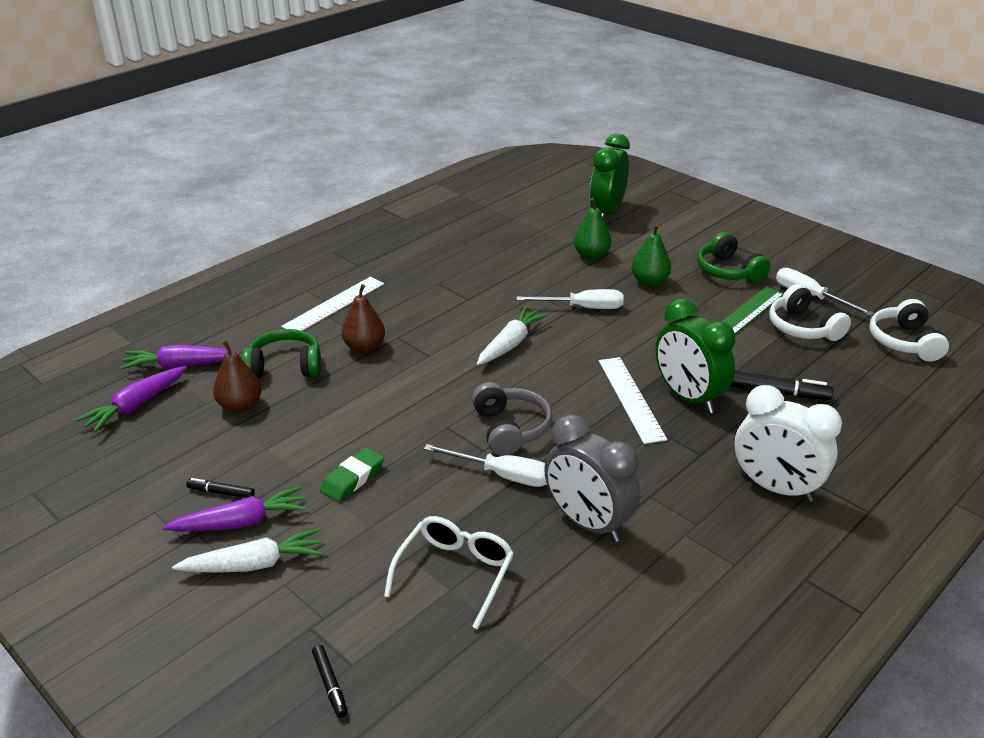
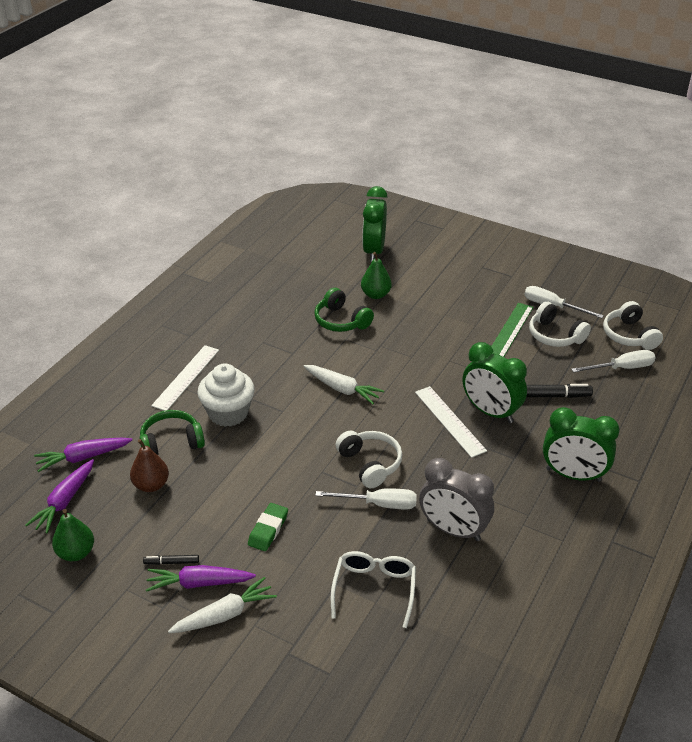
camera: 15 degrees left, 5 degrees up
(241, 522) = (199, 583): purple carrot -> purple carrot turned 150 degrees counterclockwise
(330, 684) = (320, 692): black marker -> none
(364, 347) = (228, 413): brown pear -> white cupcake
(510, 344) = (342, 389): white carrot -> white carrot turned 105 degrees clockwise
(510, 429) = (370, 464): grey headphones -> white headphones
(583, 308) = (386, 346): white screwdriver -> white screwdriver (622, 368)
(649, 282) = (429, 312): green pear -> green pear (76, 553)
(728, 271) = (486, 292): green headphones -> green headphones (341, 321)
(776, 488) = (573, 475): white clock -> green clock

